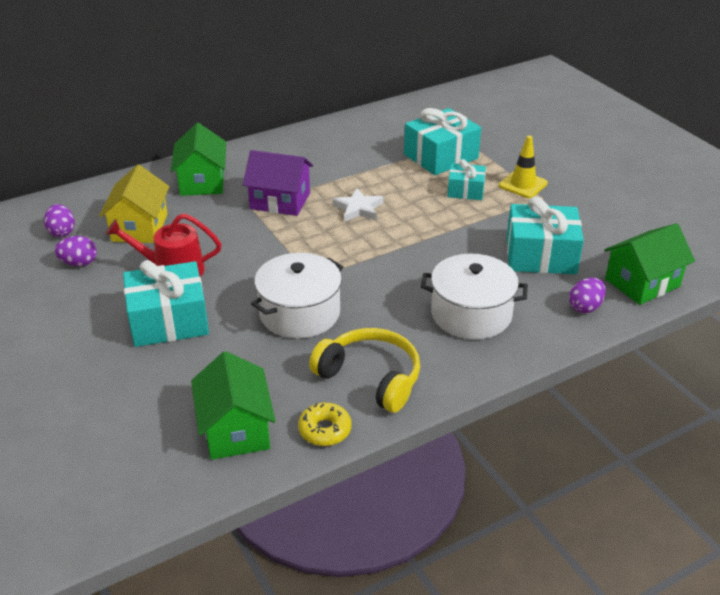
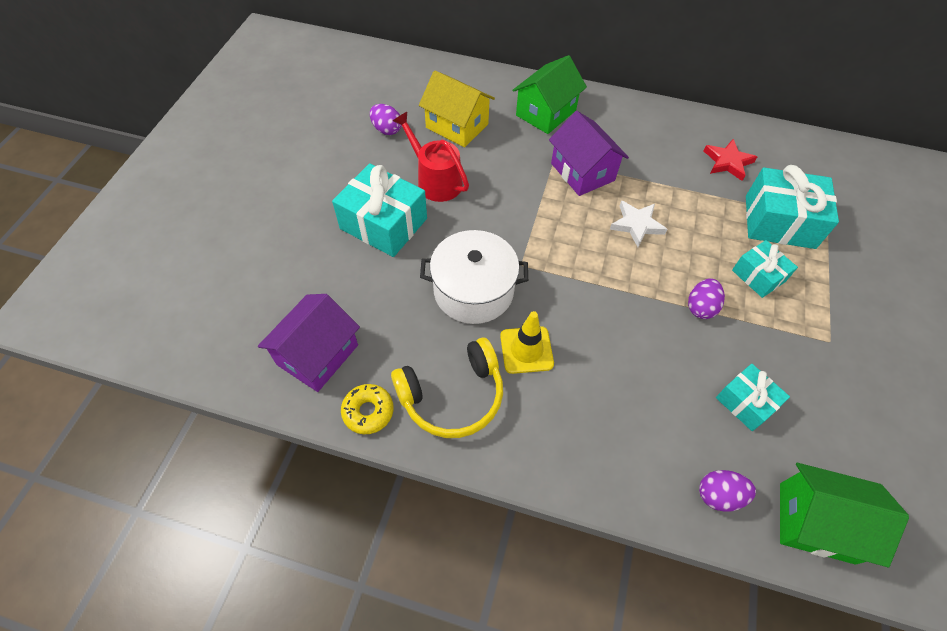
camera: 45 degrees right, 20 degrees up
(62, 232) = (406, 95): purple egg -> purple egg (700, 307)
(140, 227) = (457, 126): yellow house -> yellow house turned 75 degrees clockwise
(236, 429) = (318, 355): green house -> purple house
(369, 143) = (727, 162): none -> red star
(370, 377) = (452, 396): yellow headphones -> yellow headphones turned 75 degrees clockwise
(471, 314) = (603, 408): white pot -> none
(523, 184) = (827, 311): yellow traffic cone -> yellow traffic cone (526, 350)
(540, 255) = (745, 402): turquoise gift -> turquoise gift, size x0.58

